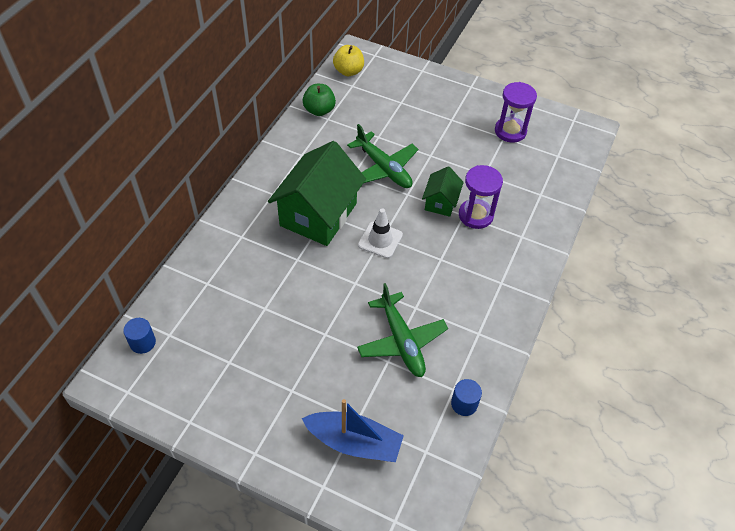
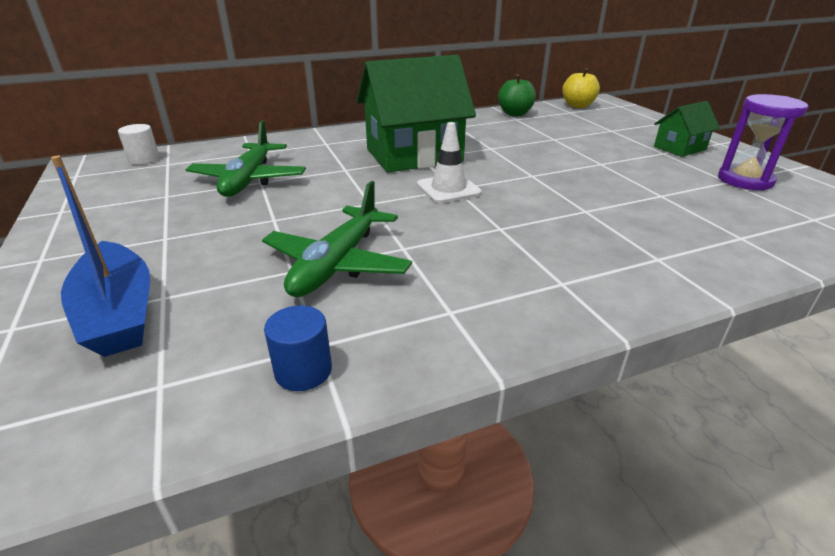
camera: 45 degrees right, 20 degrees down
(142, 342) = (144, 159): blue cylinder -> white cylinder
(384, 168) = (529, 154): green plane -> green plane (249, 180)
(441, 202) = (566, 192): green house -> green house (679, 148)
(475, 215) = (603, 216): purple hourglass -> none

